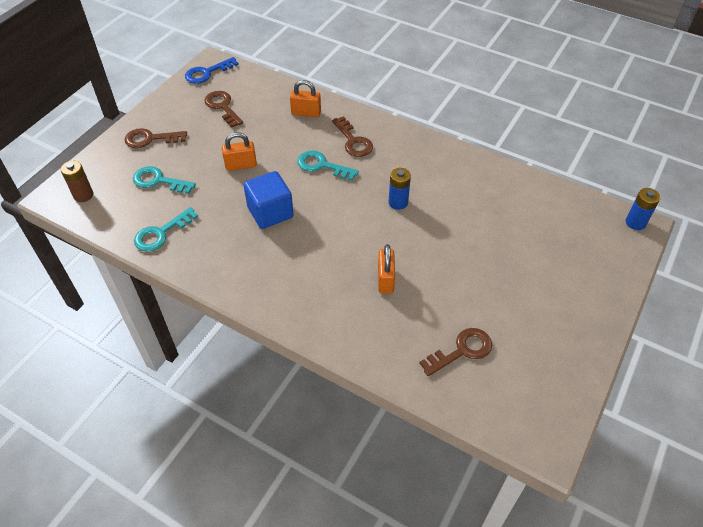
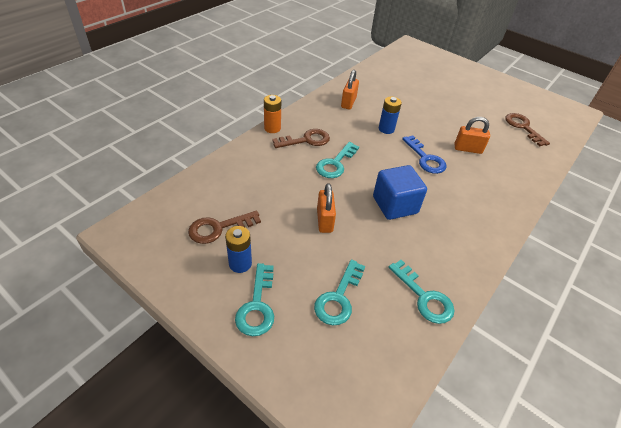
camera: 85 degrees left, 5 degrees down
(83, 195) = (355, 390): brown battery -> none
(150, 139) = (257, 305): brown key -> turquoise key
(207, 73) = (141, 238): blue key -> blue key (425, 158)
(306, 113) = (255, 164): orange padlock -> orange padlock (348, 102)
(364, 115) = (272, 128): none -> orange battery
(635, 223) = (409, 45): blue battery -> blue battery (240, 264)

